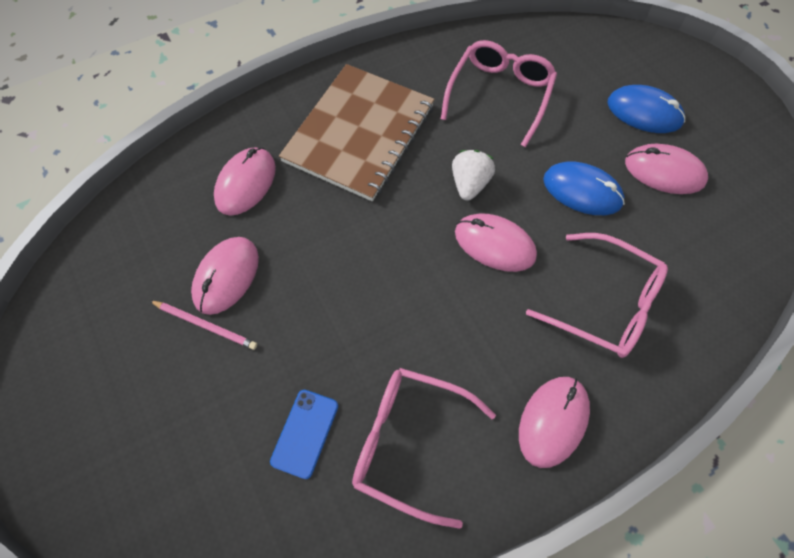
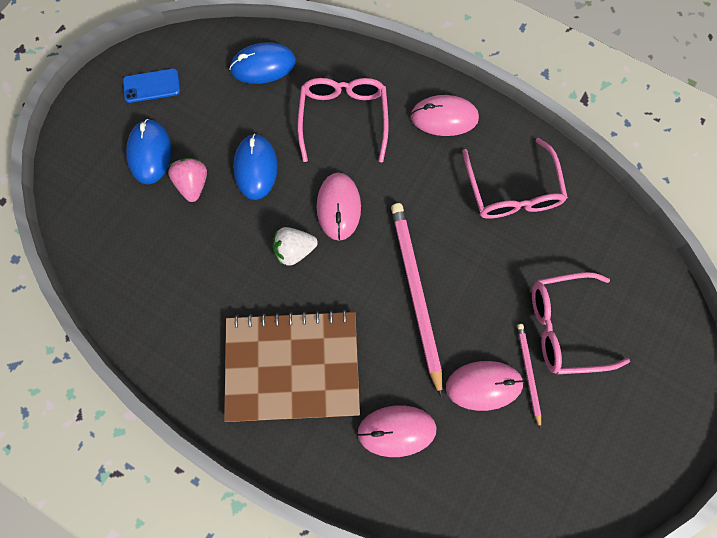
camera: 120 degrees left, 10 degrees up
(305, 433) = (549, 256): blue phone -> blue phone (151, 86)
(357, 267) = (415, 293): none -> pink pencil
(499, 95) = (187, 271): pink glasses -> pink glasses (564, 326)
(590, 133) = (193, 184): none -> pink strawberry
(664, 171) = (206, 120): pink mouse -> none
(717, 254) = (263, 66): none -> blue mouse

